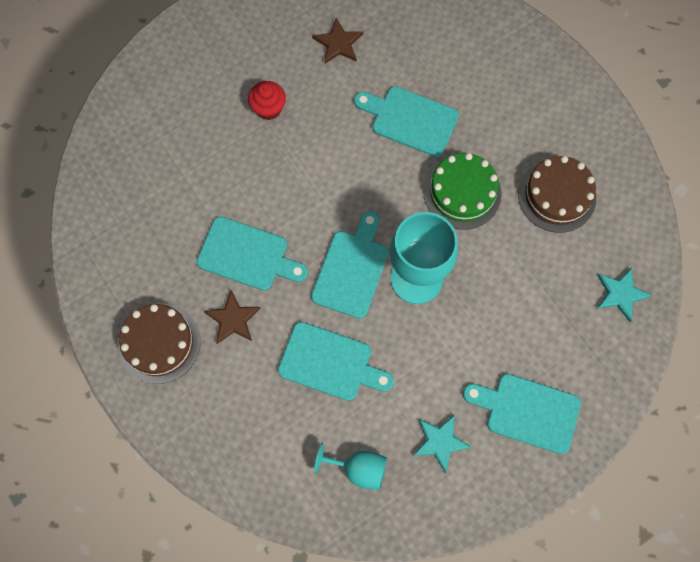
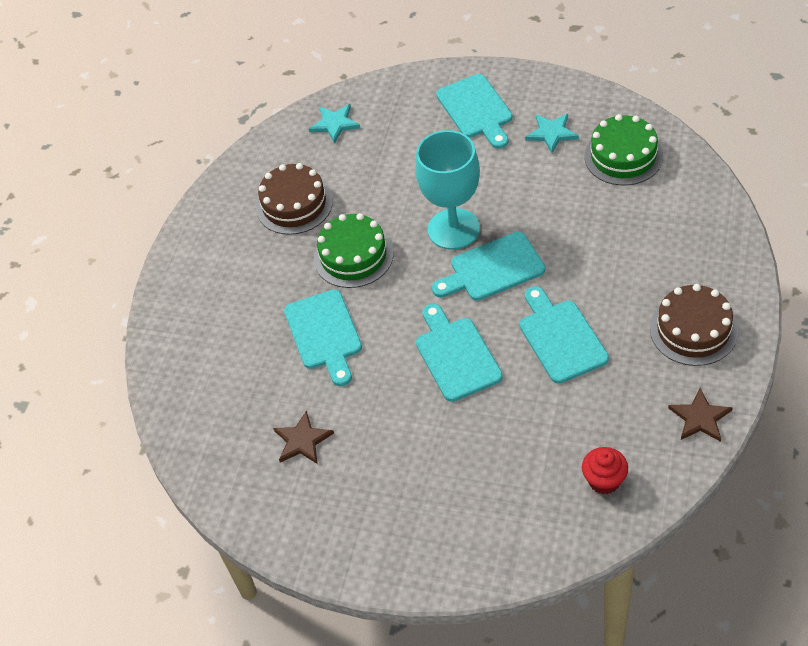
camera: 125 degrees left, 20 degrees down
(233, 319) = (618, 303): brown star -> brown star (700, 418)
(268, 108) = (421, 435): red cupcake -> red cupcake (604, 480)
(330, 363) = (575, 225): turquoise cutting board -> turquoise cutting board (456, 355)
(358, 469) = (623, 156): turquoise goblet -> green cake

